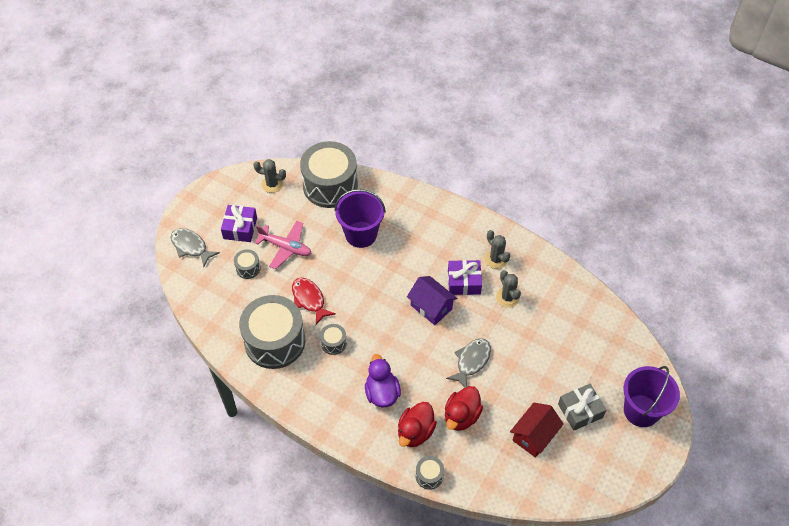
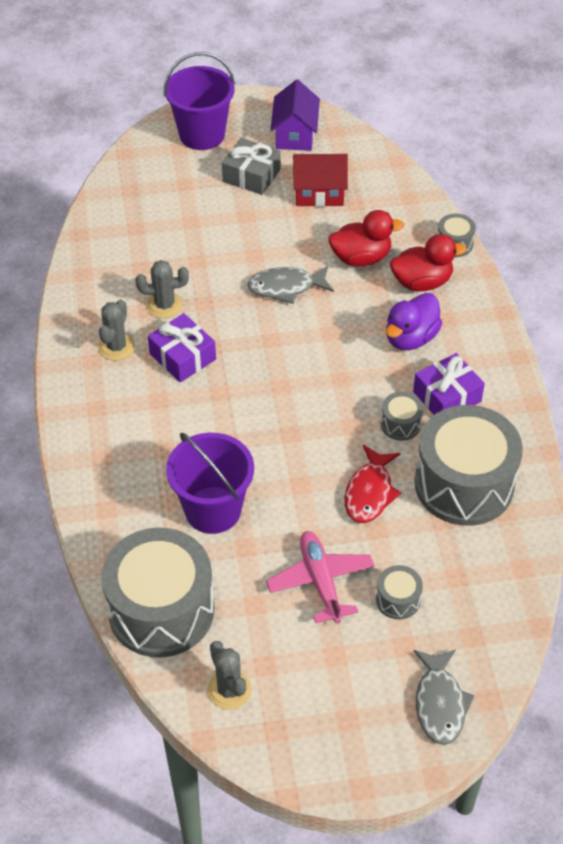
camera: 130 degrees left, 5 degrees down
(240, 228) = (346, 666): purple gift -> purple gift (447, 396)
(431, 307) = (251, 365): purple house -> purple house (295, 135)
(507, 297) = (164, 305): grey cactus -> grey cactus turned 60 degrees clockwise

